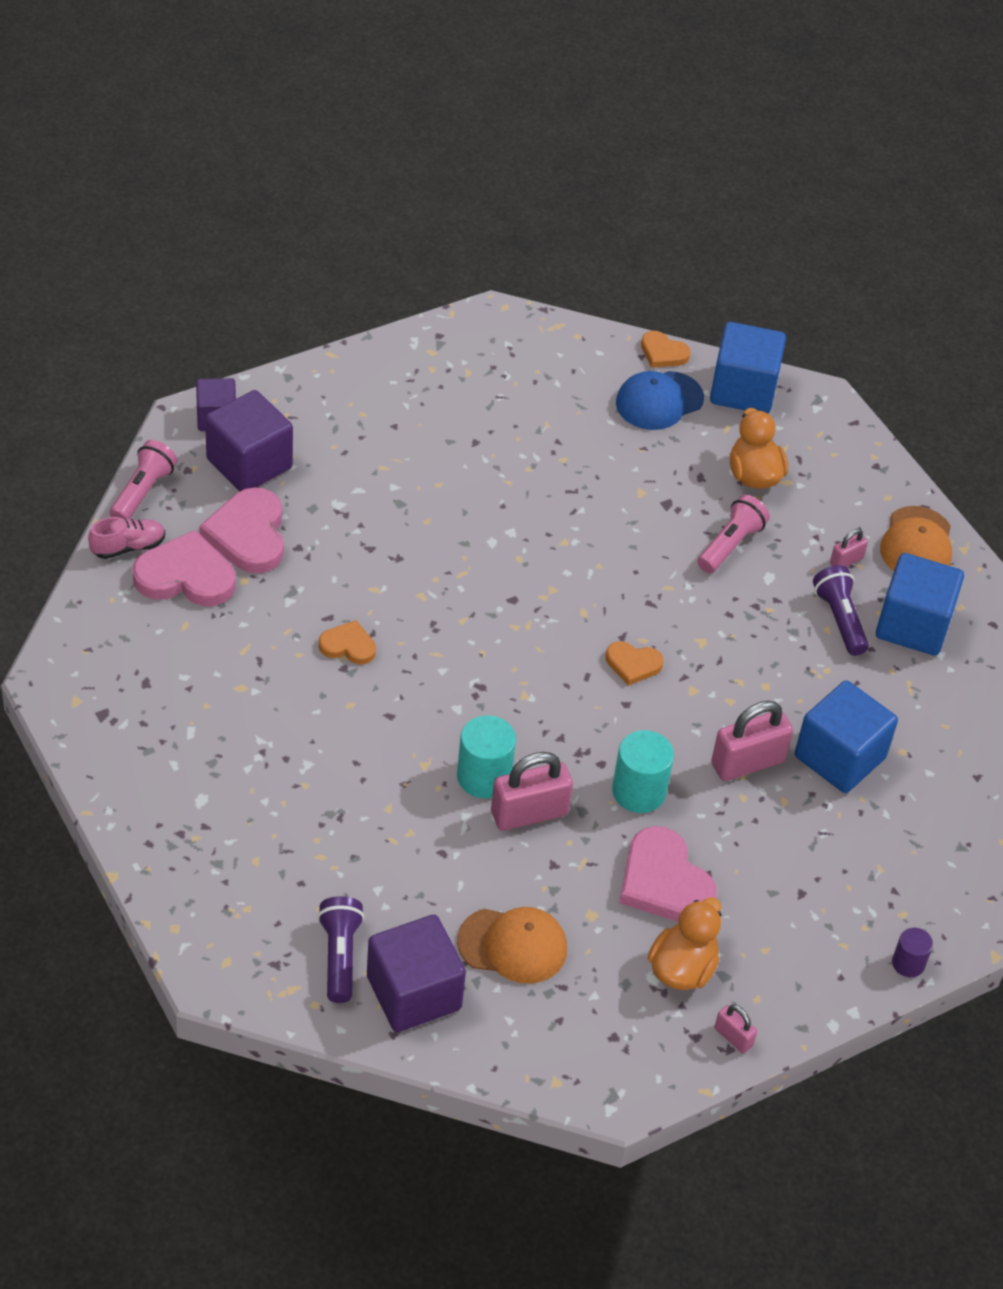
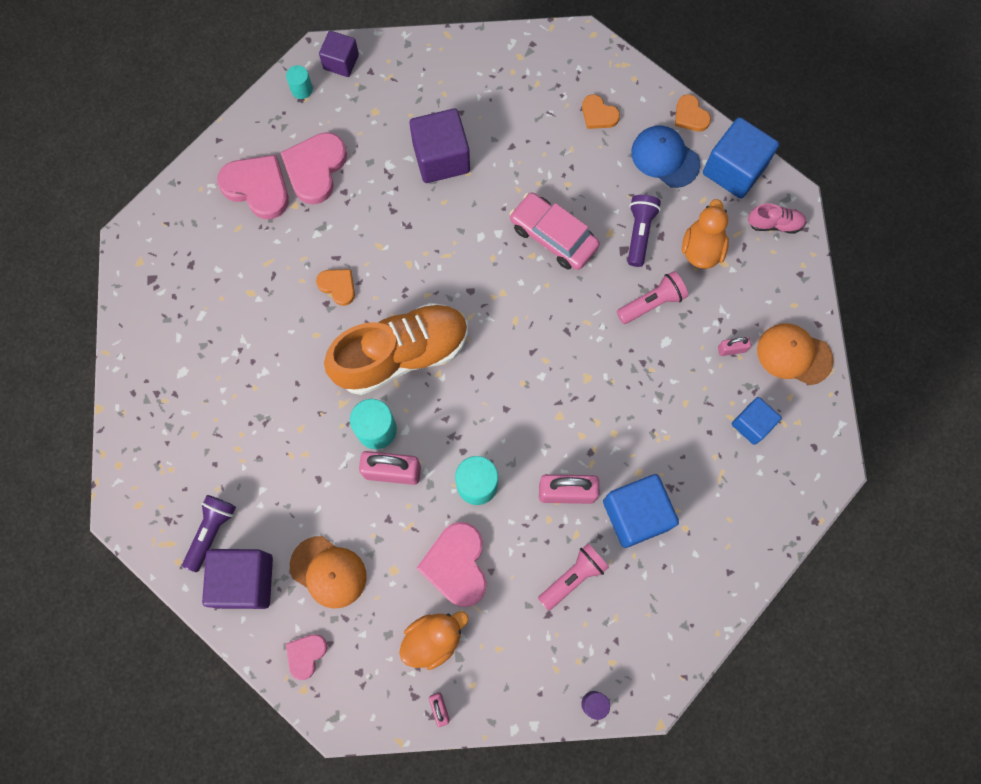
camera: 30 degrees right, 25 degrees up
(128, 547) = (231, 149): pink shoe -> pink shoe (774, 224)
(143, 492) = (262, 107): pink flashlight -> pink flashlight (573, 577)
(183, 459) = (302, 89): none -> turquoise cylinder
(249, 463) = (345, 109): purple cube -> purple cube (441, 158)
(468, 690) = (402, 354): none -> orange shoe
(537, 1043) = (306, 655): none -> pink heart
(578, 515) = (553, 236): none -> pink car
(633, 664) = (527, 378): orange heart -> orange heart (598, 114)
(659, 401) = (665, 157): blue cap -> blue cap turned 45 degrees clockwise
(839, 619) = (699, 398): purple flashlight -> purple flashlight (639, 233)
(913, 625) = (752, 424): blue cube -> blue cube, size x0.61
(917, 544) = (794, 354): orange cap -> orange cap turned 75 degrees clockwise

